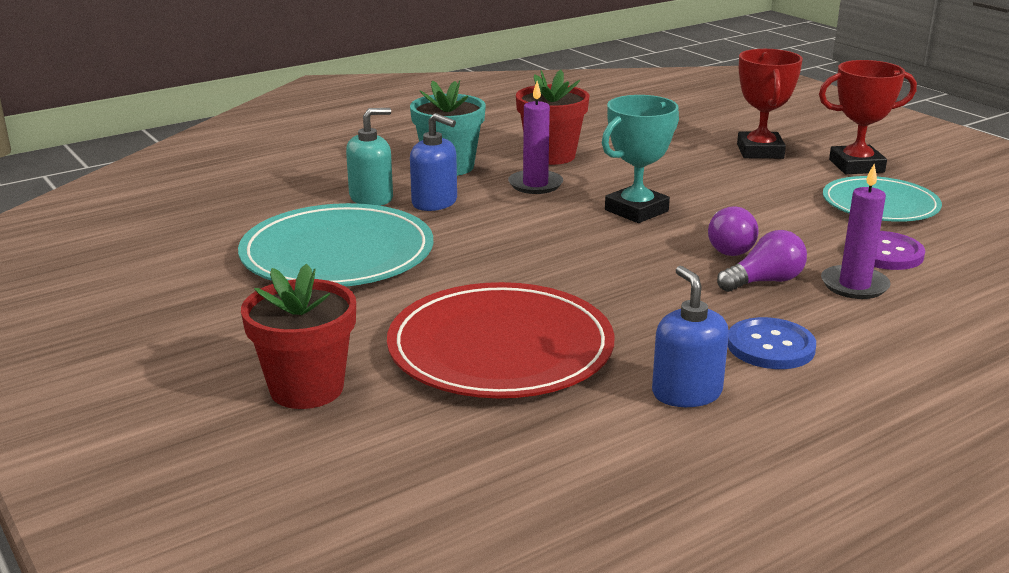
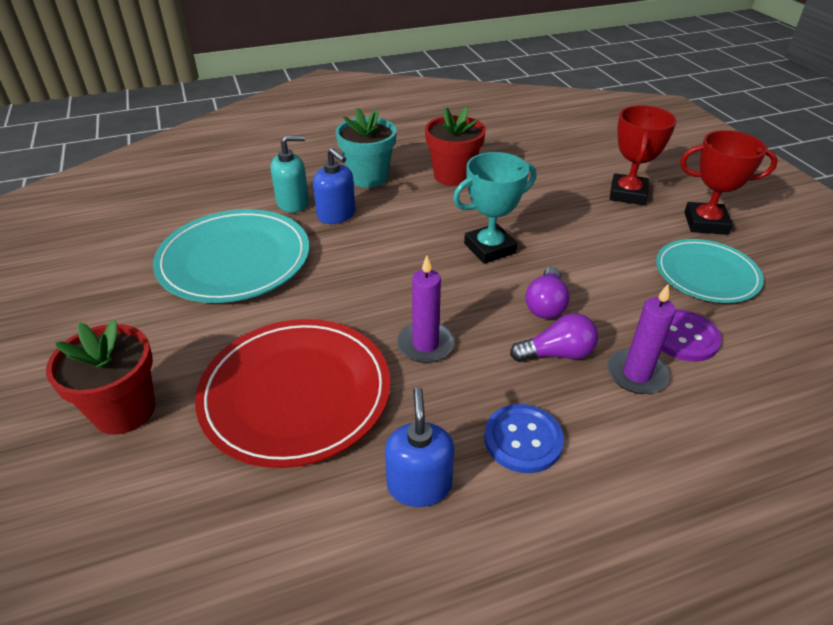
camera: 15 degrees right, 15 degrees up
(535, 184) = (424, 206): purple candle -> purple candle (425, 344)

